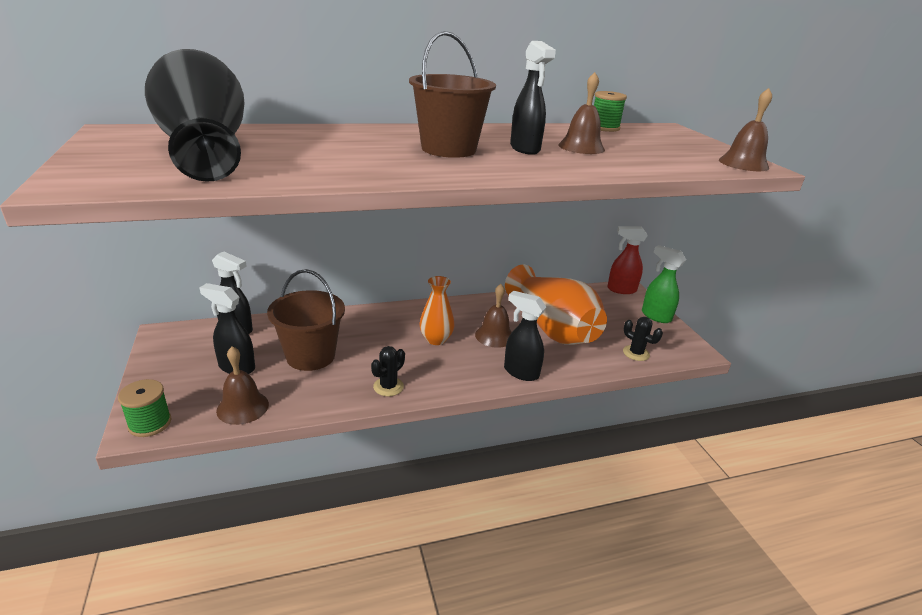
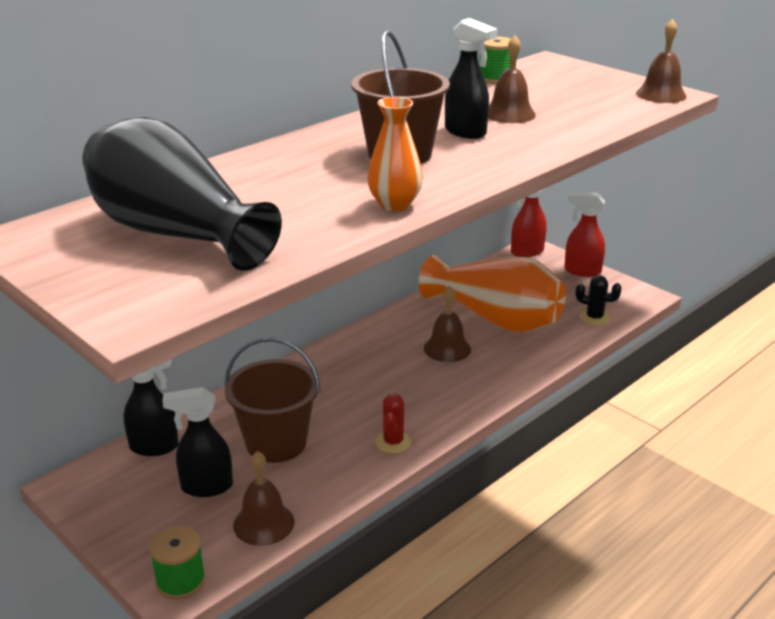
camera: 25 degrees left, 0 degrees up
(388, 387) = (393, 442): black cactus -> red cactus
(436, 339) = (391, 374): orange vase -> orange vase (394, 204)
(520, 372) = (506, 377): black spray bottle -> none
(655, 316) = (581, 271): green spray bottle -> red spray bottle

